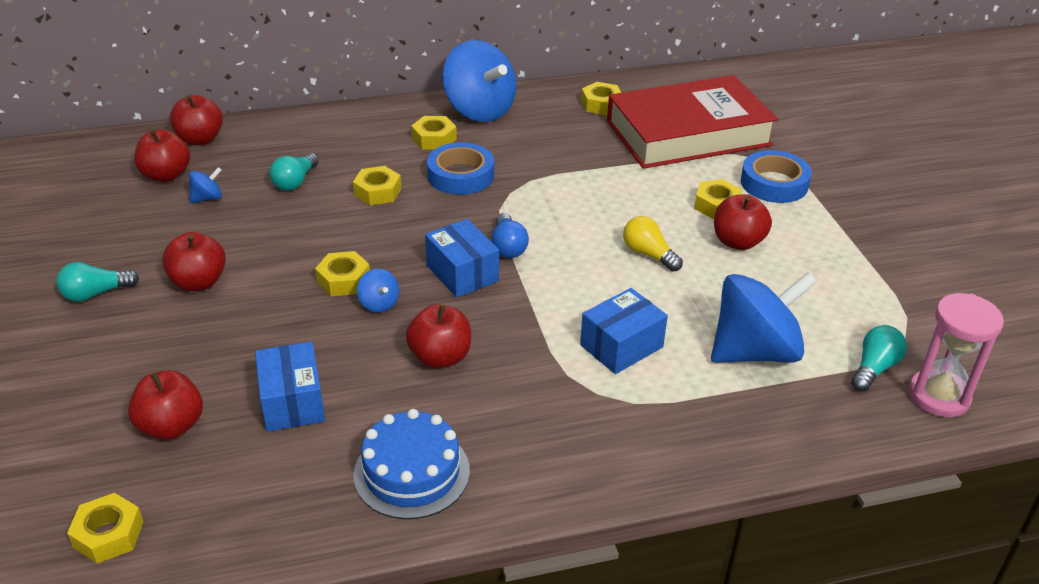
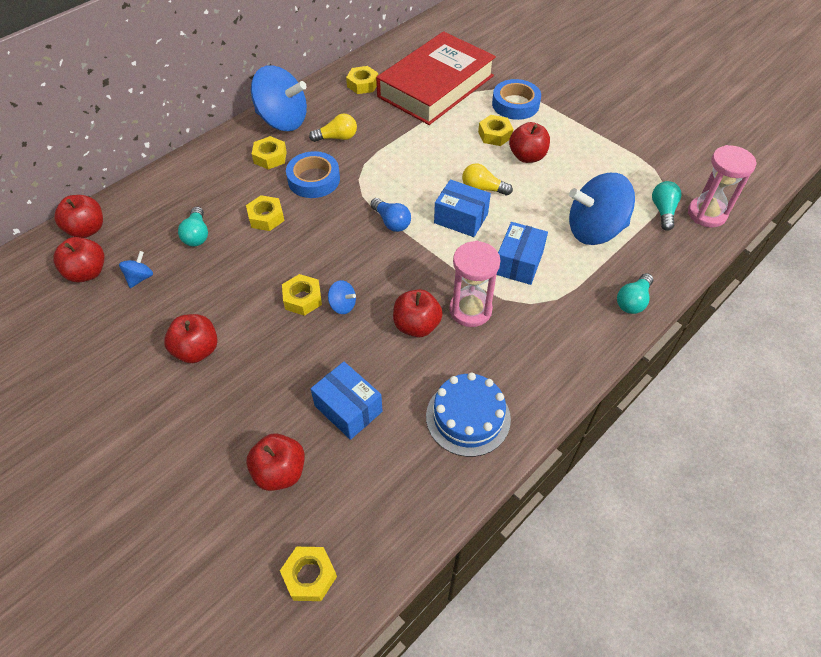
camera: 30 degrees left, 15 degrees up
(95, 293) = (123, 398): turquoise light bulb -> turquoise light bulb (633, 301)
(462, 273) = (378, 256): blue box -> blue box (461, 218)
(516, 368) = (470, 310): none -> pink hourglass
(524, 145) = (337, 137): none -> yellow light bulb
(755, 351) = (594, 230): blue spinning top -> blue spinning top turned 135 degrees counterclockwise

